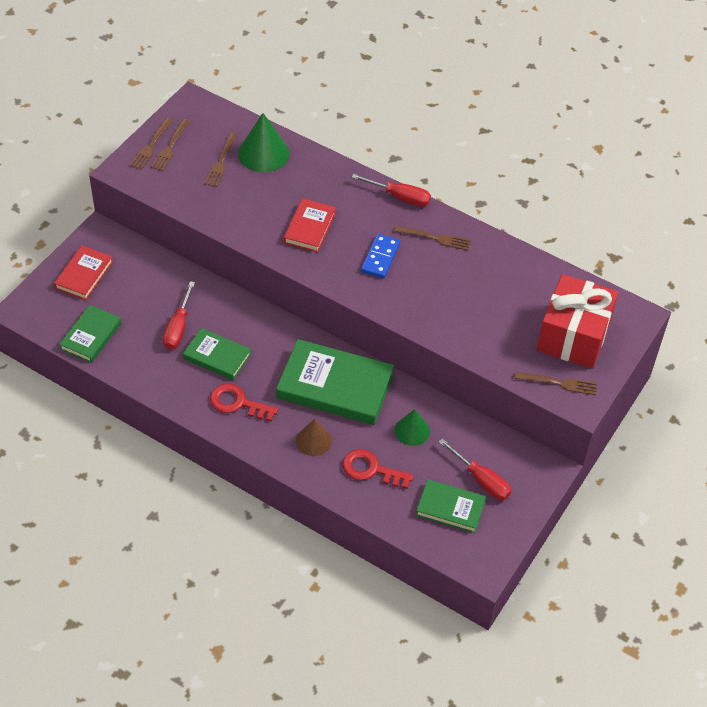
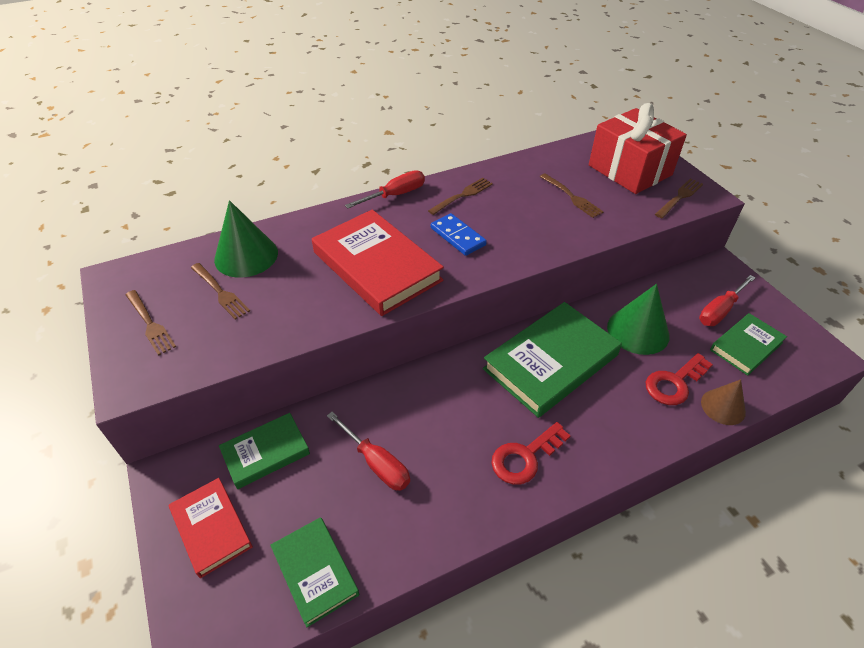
camera: 55 degrees left, 5 degrees down
(151, 146) = (127, 340): brown fork -> brown fork (571, 197)
(217, 356) = (445, 445): green book -> green book (265, 452)
(309, 228) = (377, 266): red book -> red book, size x1.77
(313, 441) = (614, 412): brown cone -> brown cone (723, 407)
(412, 430) = (638, 331): green cone -> green cone, size x1.60
(482, 480) = (719, 311): red screwdriver -> red screwdriver turned 150 degrees clockwise

